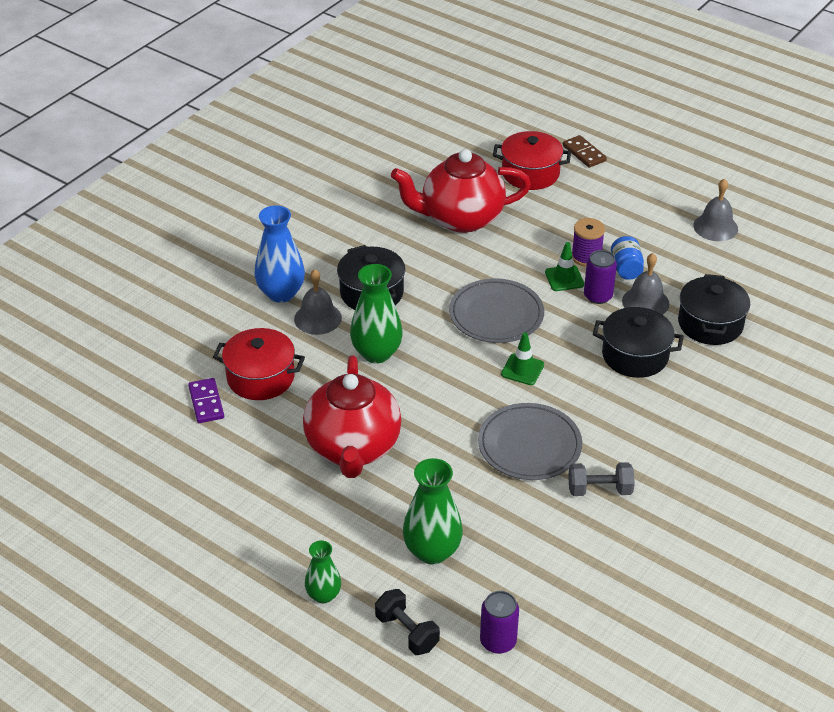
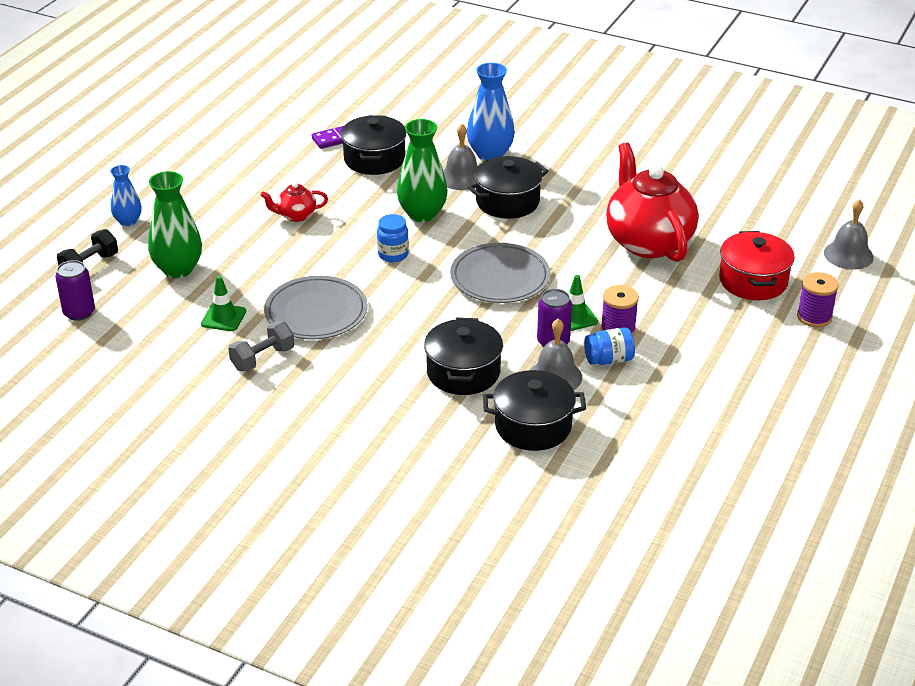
camera: 80 degrees right, 5 degrees down
(260, 377) = (374, 159): red pot -> black pot
(323, 595) = (128, 221): green vase -> blue vase
(353, 448) = (296, 216): red teapot -> red teapot, size x0.44
(443, 381) = (393, 254): none -> blue jar
(522, 369) = (422, 300): green traffic cone -> green traffic cone (223, 318)
(584, 153) = (814, 317): brown domino -> purple spool
(599, 490) = (262, 359): grey dumbbell -> grey dumbbell turned 60 degrees clockwise
(715, 227) = (718, 427): grey bell -> grey bell (848, 255)

